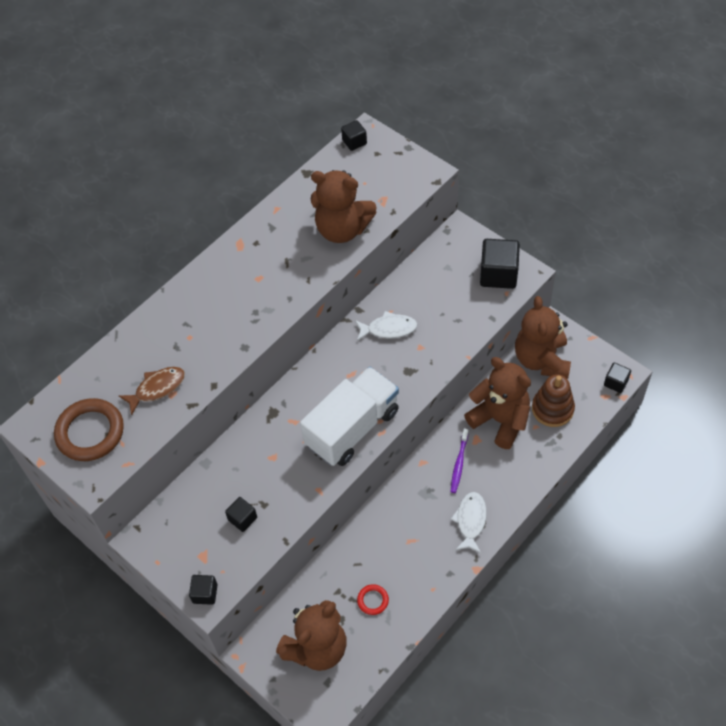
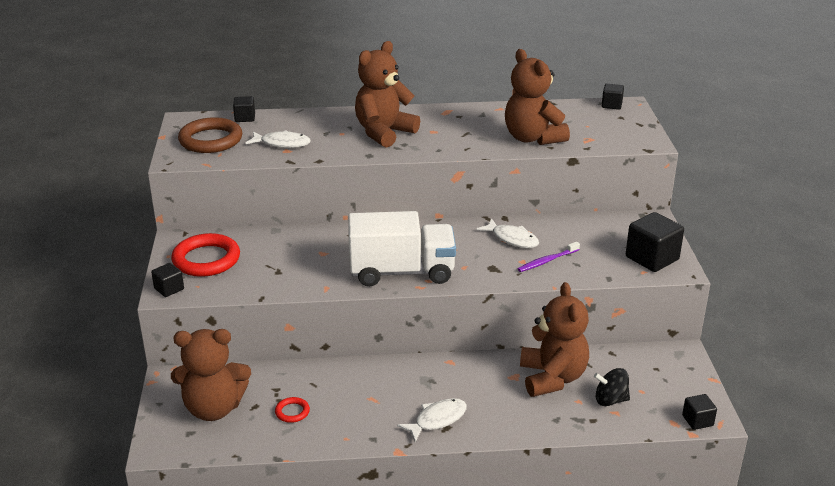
camera: 40 degrees right, 25 degrees down
(157, 388) = (282, 143): brown fish -> white fish
(193, 540) = (206, 259): none -> red ring
(242, 519) = (253, 269): black cube -> black cube (245, 118)
(459, 464) = (478, 381): purple toothbrush -> purple toothbrush (547, 261)
(541, 360) = (644, 365): brown teddy bear -> brown teddy bear (384, 133)
(552, 409) = (610, 400): brown stacking toy -> black spinning top

